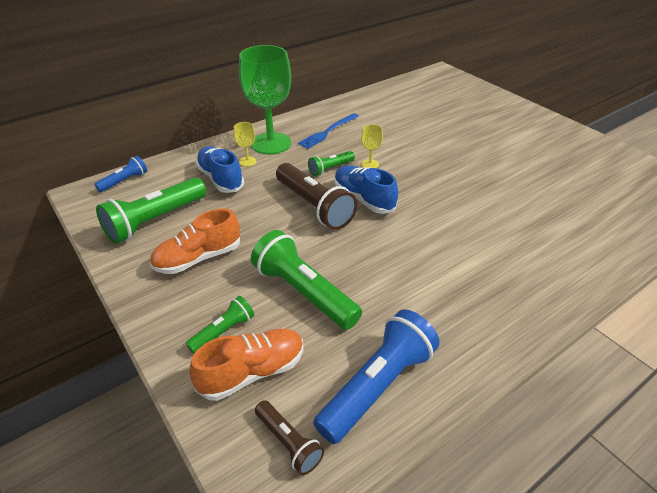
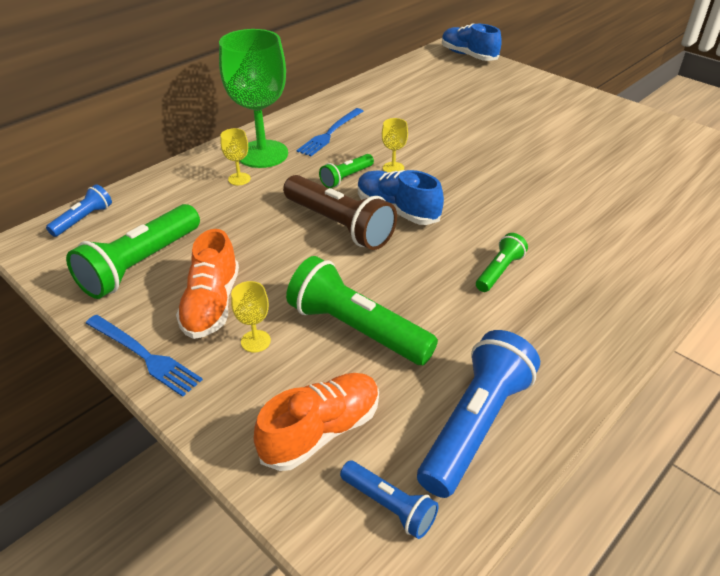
camera: 10 degrees left, 0 degrees up
(137, 292) = (144, 356): none -> blue fork
(198, 258) = (211, 304): orange shoe -> orange shoe turned 45 degrees counterclockwise
(220, 179) = (211, 204): blue shoe -> blue shoe (468, 55)
(223, 292) = (255, 341): none -> yellow goblet
(223, 331) = (271, 388): green flashlight -> green flashlight (499, 271)
(288, 442) = (389, 506): brown flashlight -> blue flashlight

